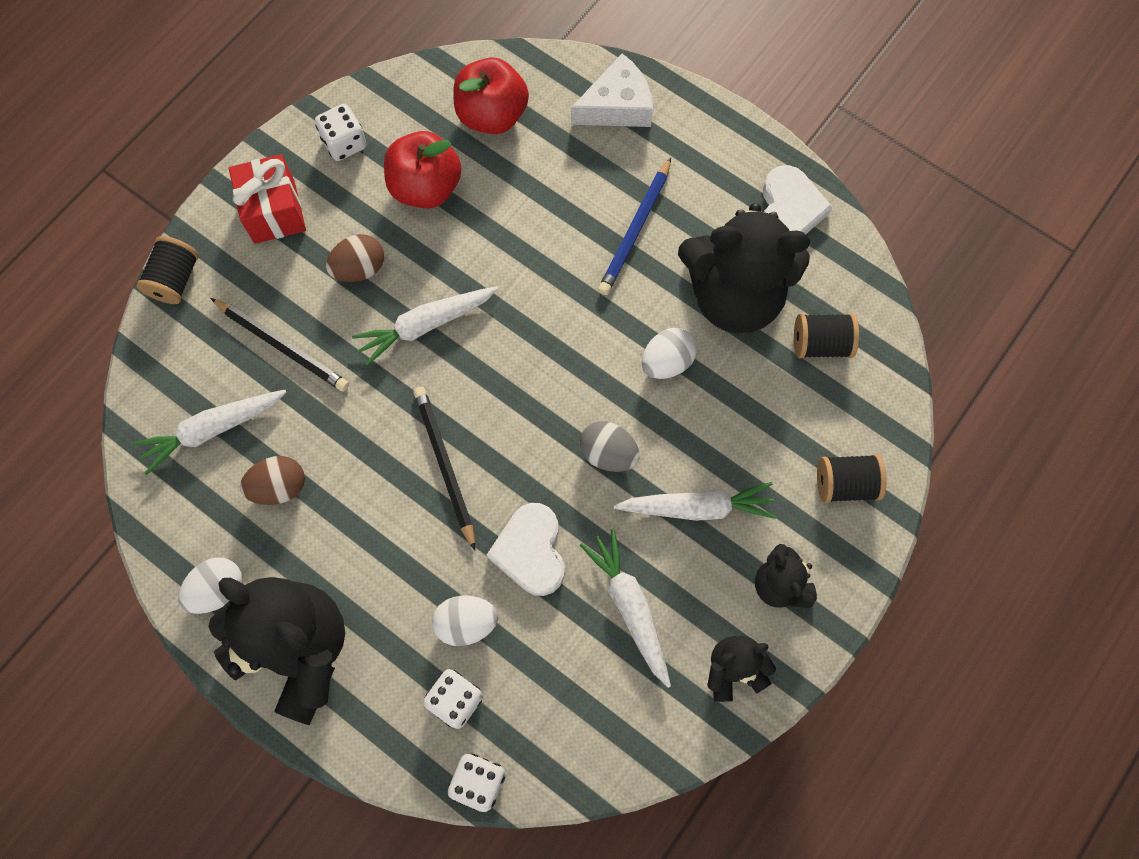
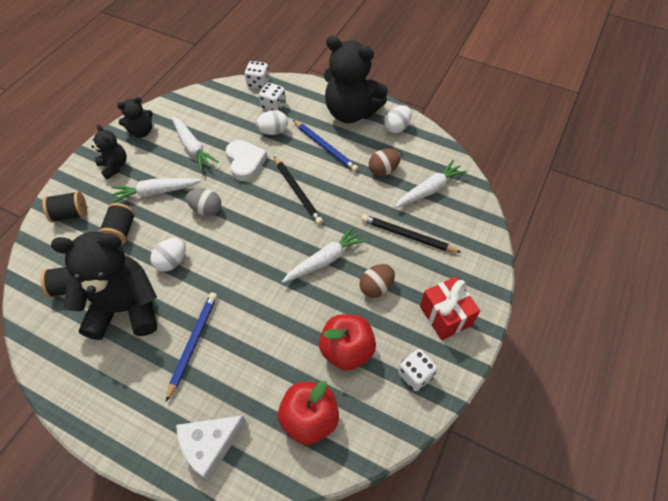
camera: 170 degrees right, 15 degrees down
(175, 279) = (489, 263): black spool -> black spool (121, 231)
(373, 562) = (325, 147): none -> blue pencil
(789, 210) = (78, 377): white heart -> none

